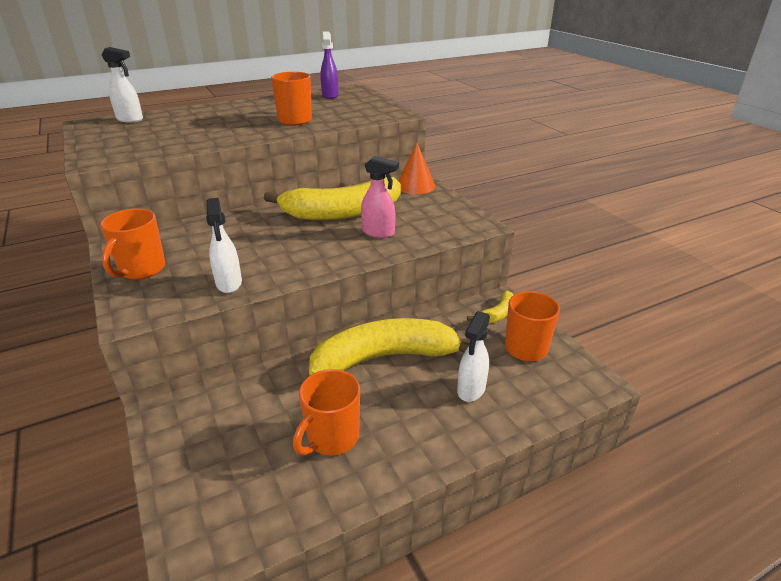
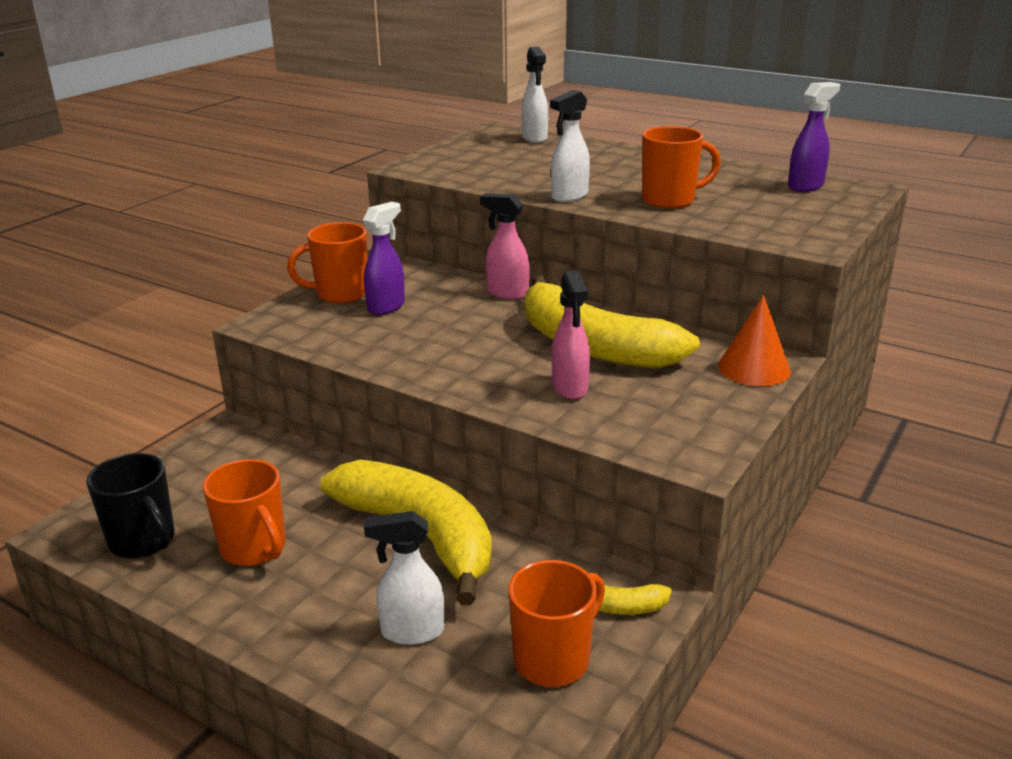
camera: 60 degrees right, 5 degrees down
(193, 258) = (386, 307): none -> purple spray bottle
(229, 284) = (356, 344): white spray bottle -> white spray bottle (569, 196)
(242, 215) = (507, 293): none -> pink spray bottle
(262, 503) = (143, 541): none -> black mug
(332, 438) = (254, 549): orange mug -> orange mug turned 135 degrees counterclockwise

